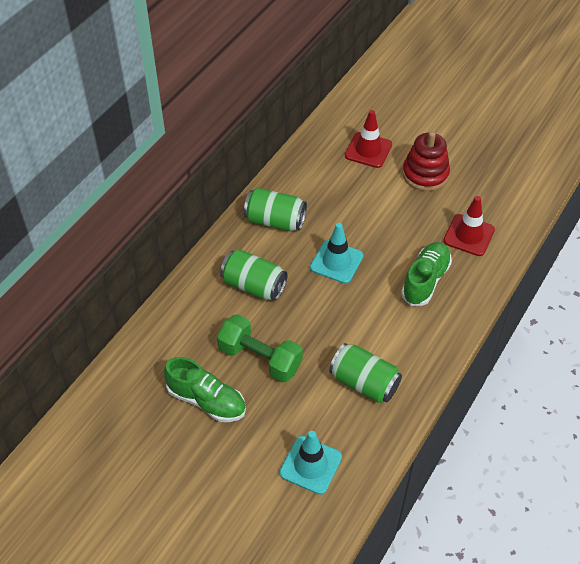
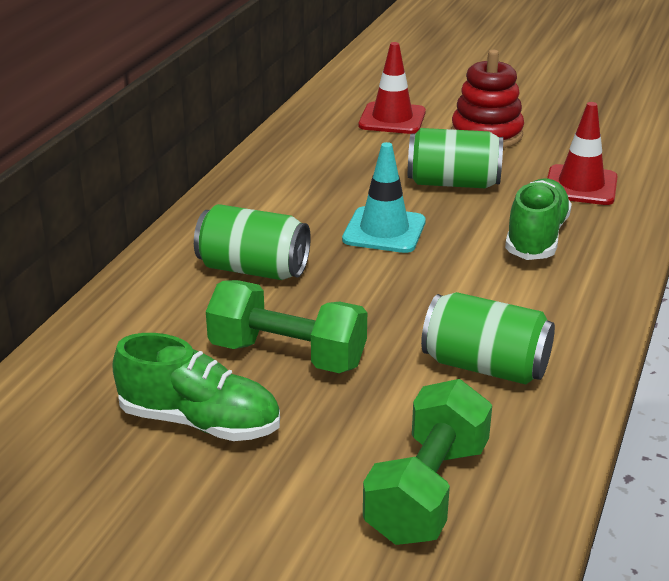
camera: 10 degrees left, 20 degrees down
(275, 221) = (270, 197): green can -> green can (453, 183)
(310, 465) = (427, 491): turquoise traffic cone -> green dumbbell

